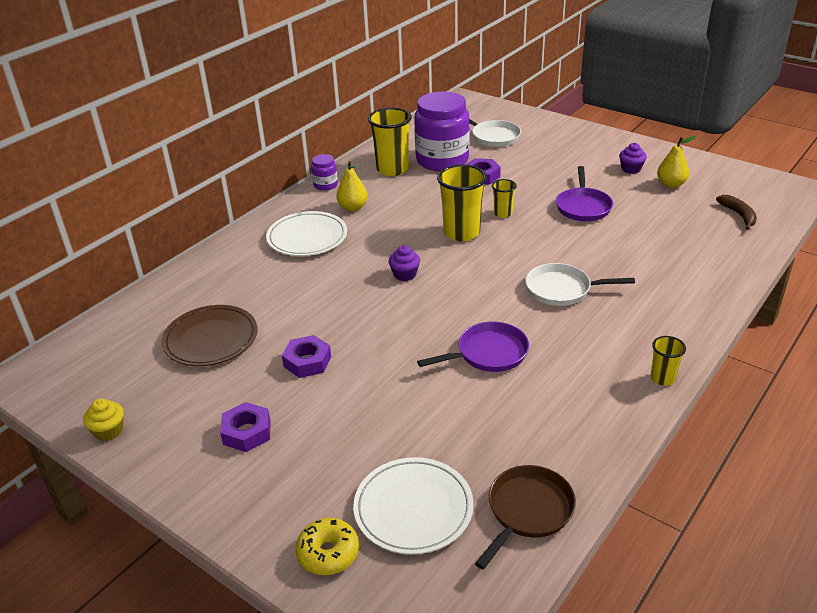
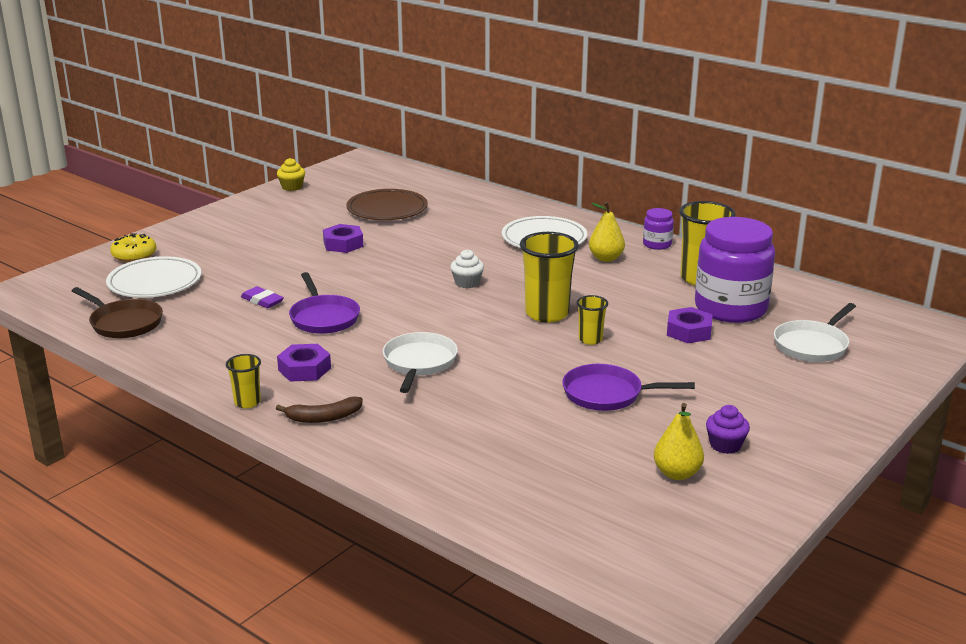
camera: 90 degrees right, 10 degrees down
(247, 432) = (267, 227): purple nut -> purple nut (304, 369)
(405, 274) = (467, 283): purple cupcake -> white cupcake
(455, 403) = (262, 300): none -> purple eraser
(739, 215) = (580, 520): brown banana -> brown banana (323, 417)

